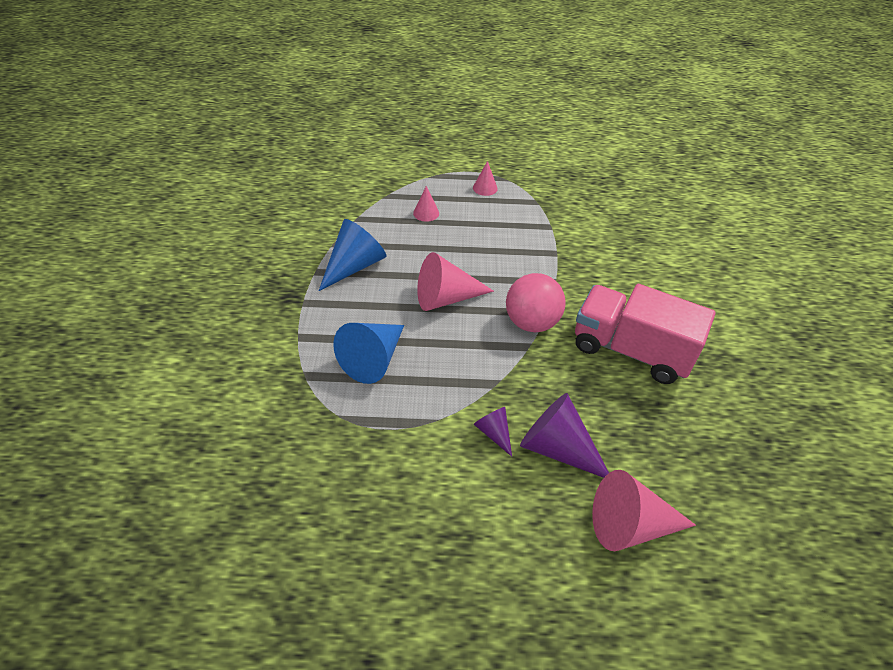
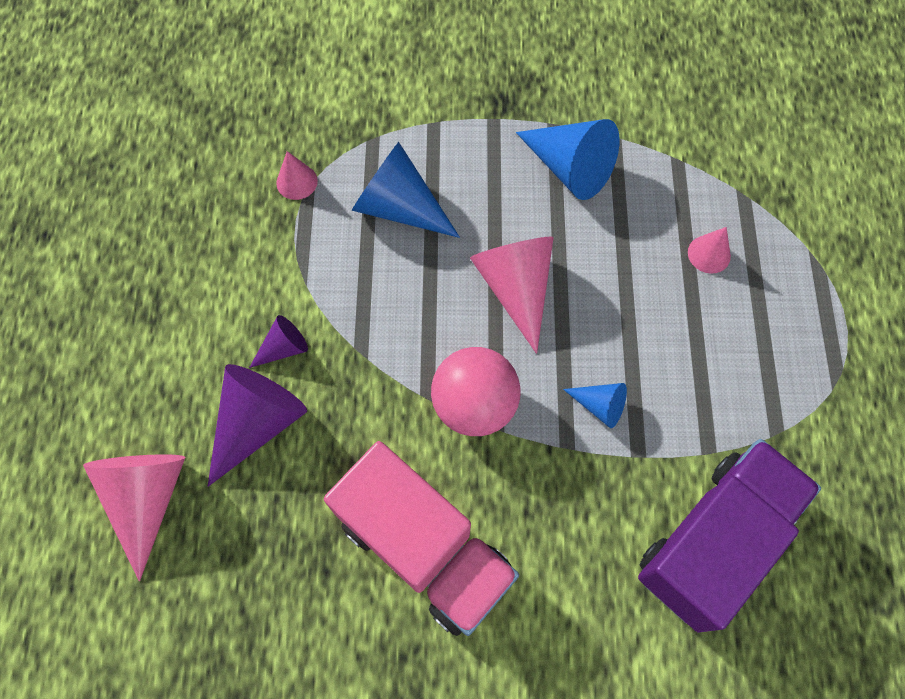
camera: 90 degrees right, 20 degrees up
(485, 188) = (799, 345): pink cone -> pink cone (297, 182)
(527, 266) = (600, 406): none -> blue cone
(600, 230) = (713, 540): none -> purple truck
(630, 350) = (424, 548): pink truck -> pink truck turned 105 degrees clockwise

